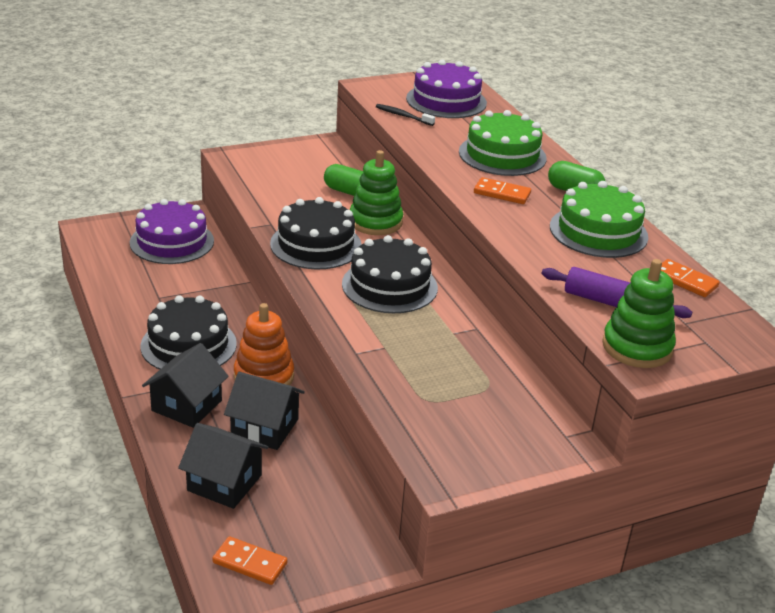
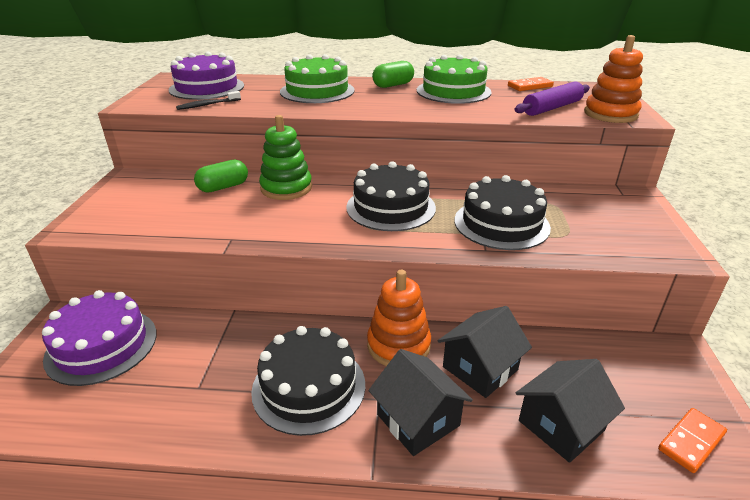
camera: 60 degrees left, 0 degrees up
(316, 244) = (294, 224): black cake -> black cake (501, 223)
(502, 193) = (375, 103): orange domino -> none
(637, 347) = (610, 114): green stacking toy -> orange stacking toy

